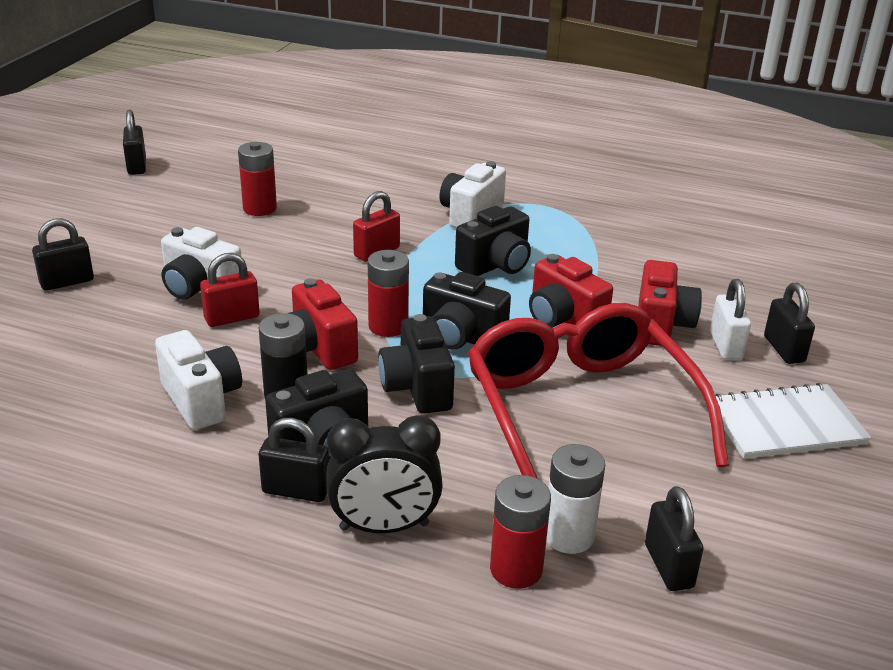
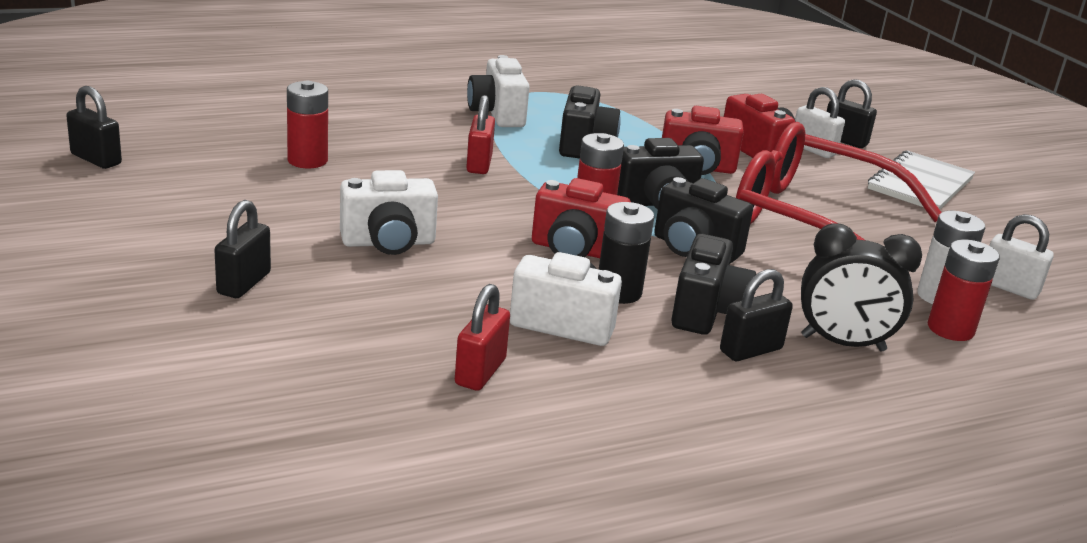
camera: 45 degrees left, 5 degrees down
(232, 318) = (462, 254): red padlock -> red padlock (480, 372)
(384, 527) = (843, 343): black clock -> black clock turned 60 degrees clockwise
(668, 566) = (1008, 288): black padlock -> white padlock

